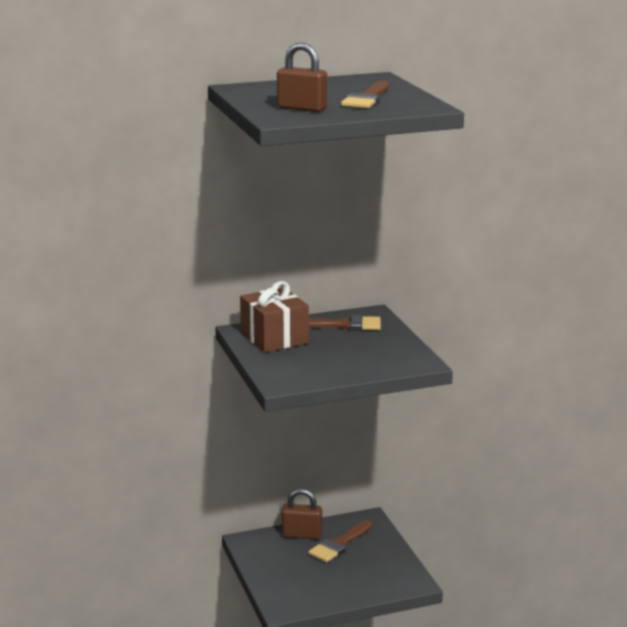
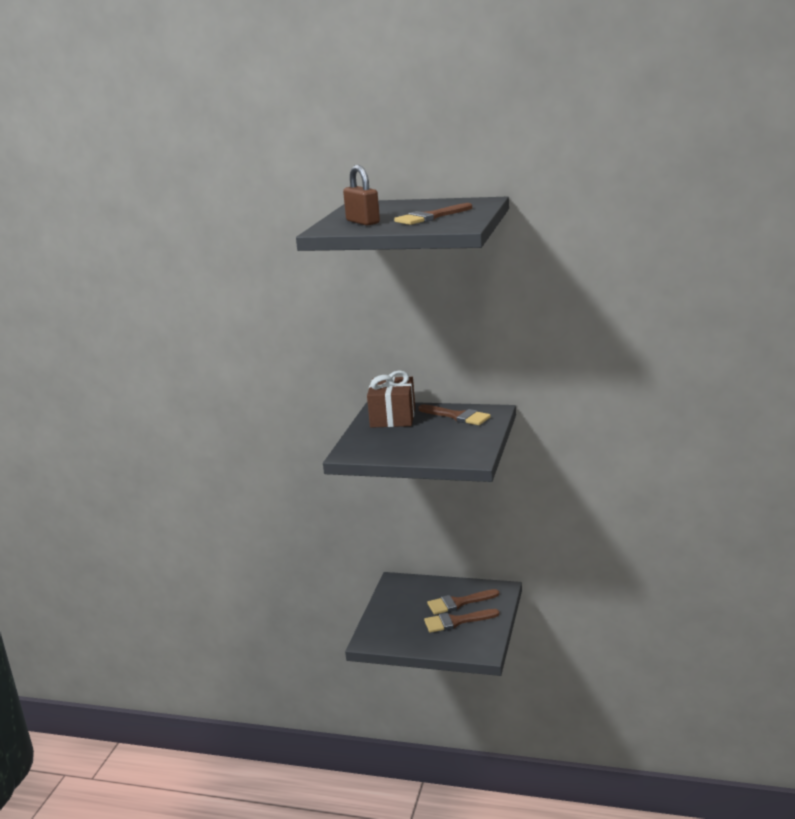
camera: 35 degrees right, 0 degrees up
(302, 535) = (438, 587): brown padlock -> none
(356, 563) = (456, 621): none -> brown brush

